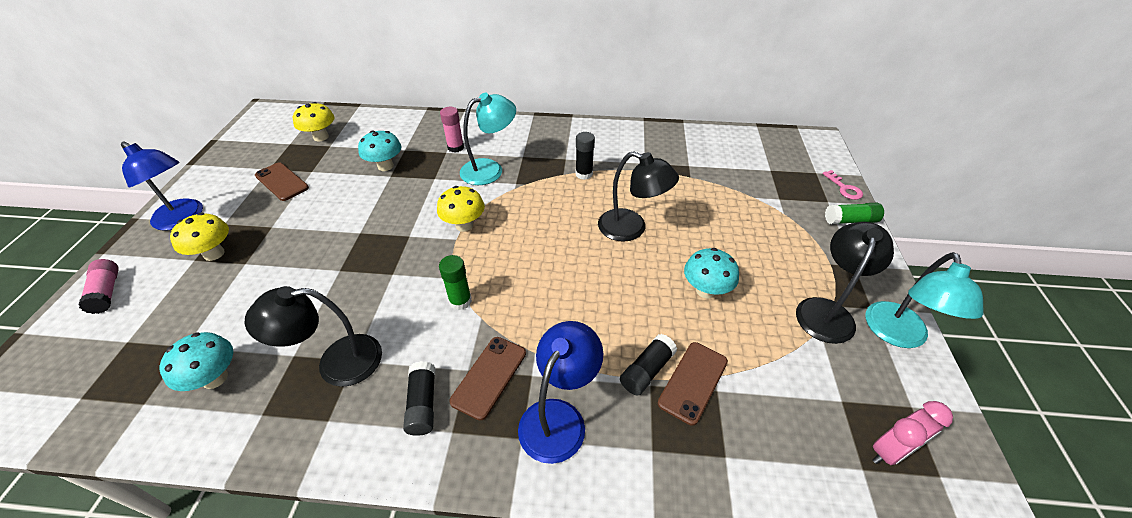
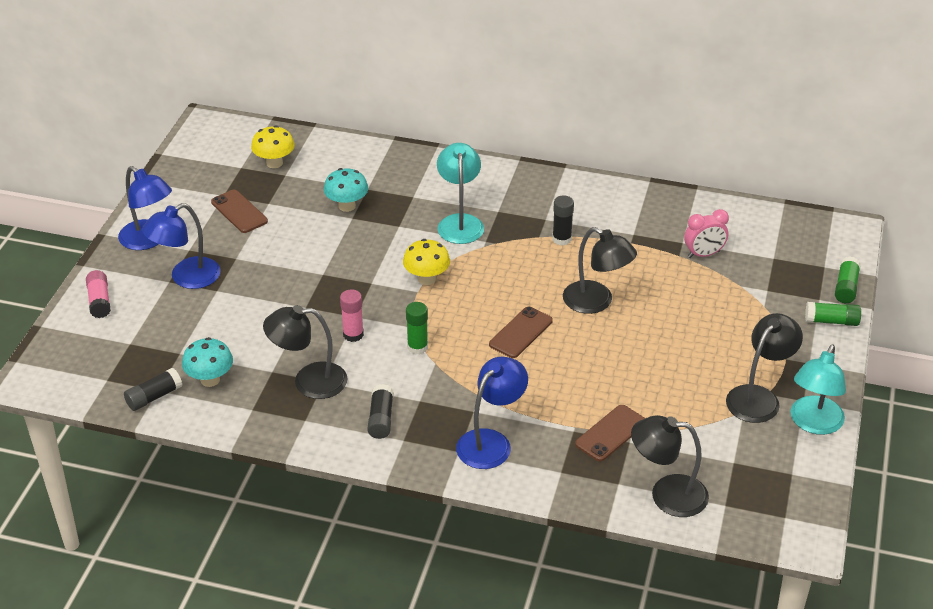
camera: 10 degrees right, 5 degrees down
(214, 254) = (186, 278): yellow mushroom -> blue lamp
(455, 147) = (424, 192): pink glue stick -> pink glue stick (353, 334)
(489, 377) = (437, 407): brown phone -> brown phone (521, 333)
(490, 169) = (460, 222): turquoise lamp -> turquoise lamp turned 75 degrees counterclockwise
(647, 370) = (573, 420): black glue stick -> black glue stick (154, 397)
(705, 290) = (650, 366): turquoise mushroom -> none
(789, 465) = (667, 494): none -> black lamp
(844, 188) = (846, 287): pink key -> green glue stick
(890, 451) = (754, 497): pink clock -> pink clock (703, 254)

